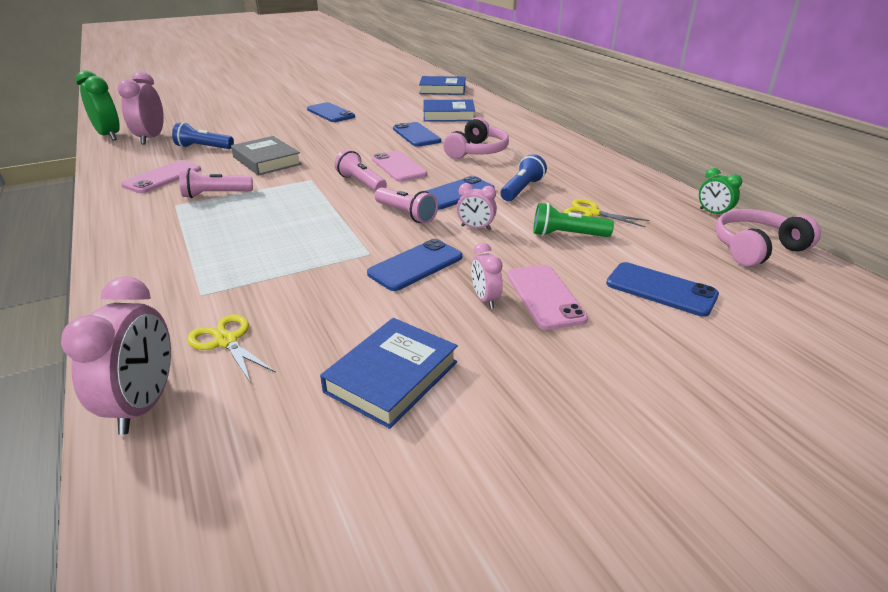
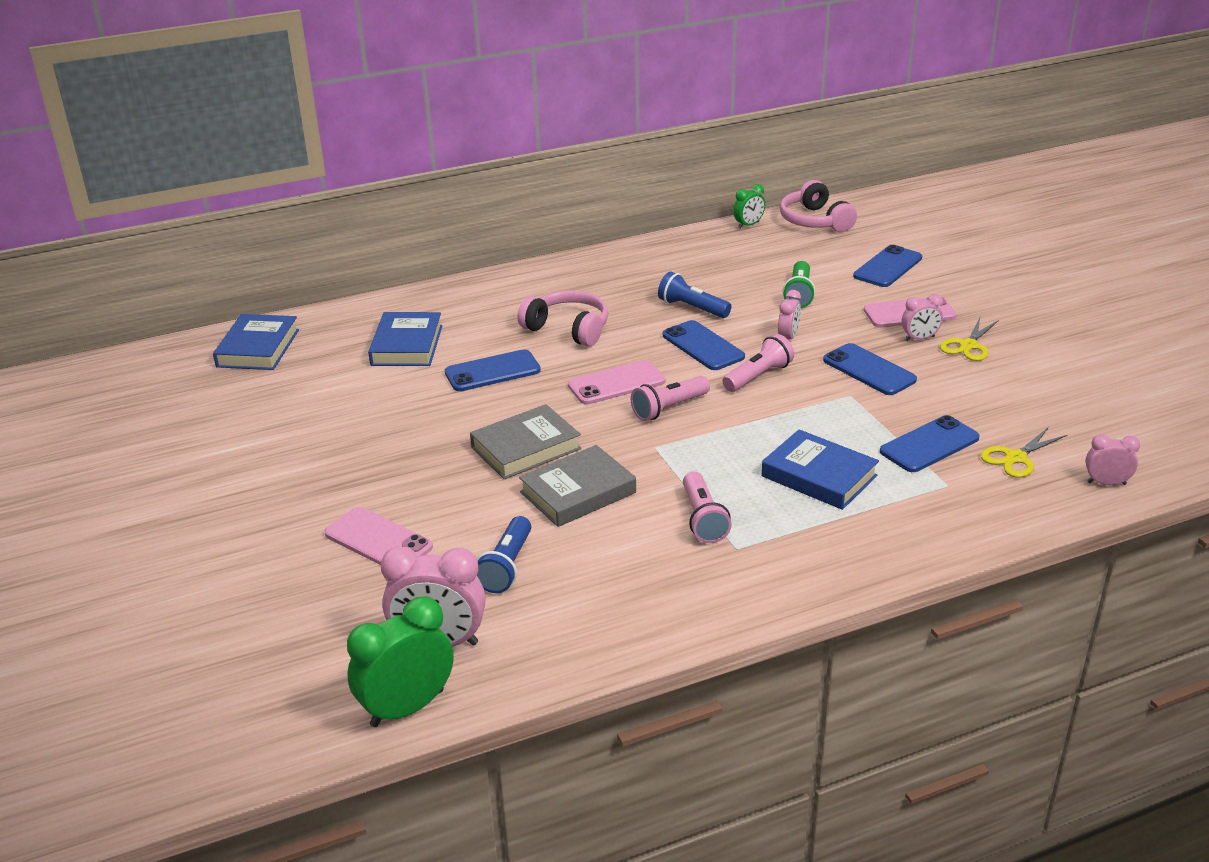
camera: 85 degrees left, 0 degrees up
(144, 405) = (1106, 483): pink clock -> pink clock, size x0.55
(162, 177) = (637, 582): pink phone -> pink phone (378, 540)
(322, 147) = (526, 448): none -> grey book
(330, 113) = (353, 453): blue phone -> blue phone (929, 445)
(392, 377) = (1033, 379): blue book -> blue book (819, 476)
(591, 213) = (750, 278): yellow scissors -> yellow scissors (968, 345)

